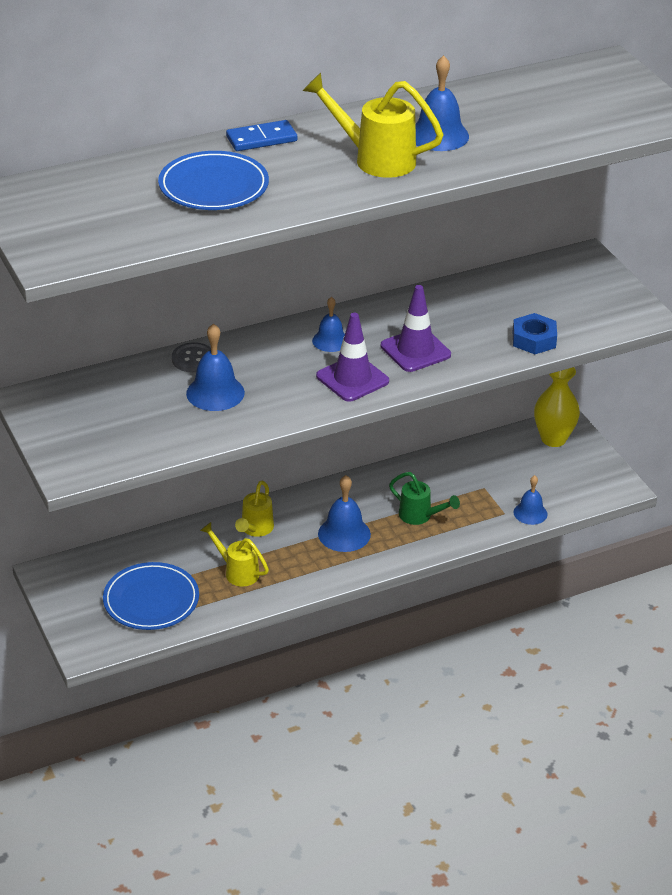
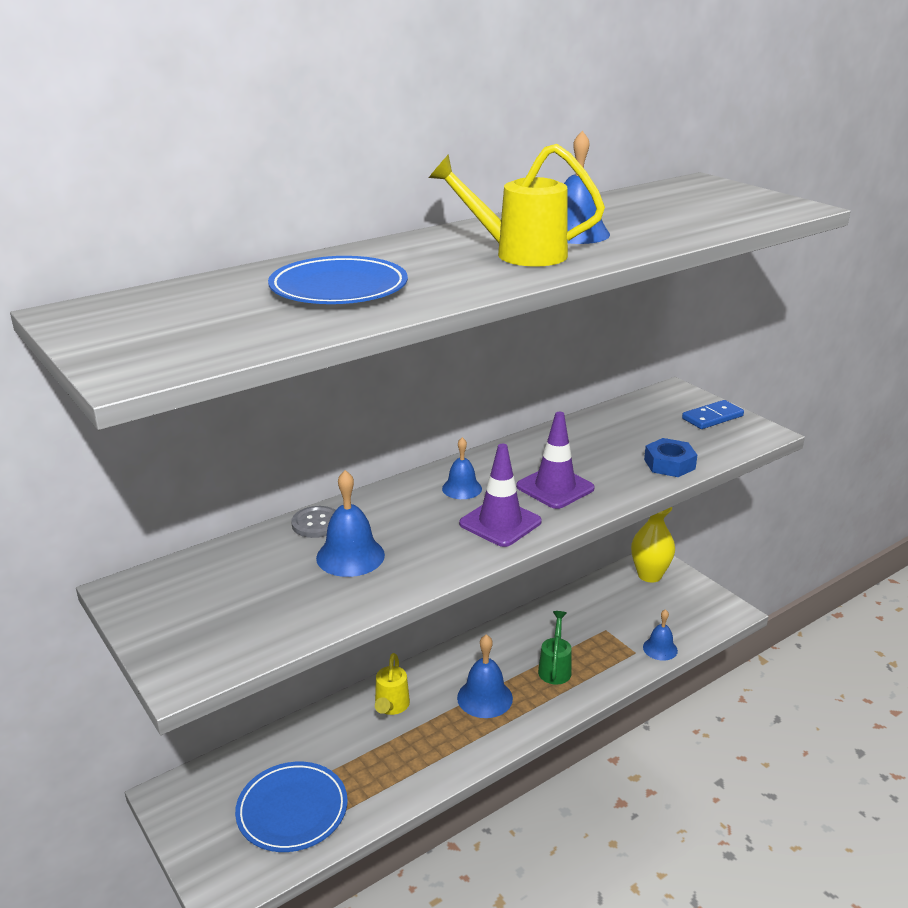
camera: 10 degrees left, 10 degrees down
(237, 571) = (382, 759): yellow watering can -> none
(261, 139) = (380, 249): blue domino -> blue domino (712, 417)
(420, 516) = (555, 668): green watering can -> green watering can turned 105 degrees counterclockwise

